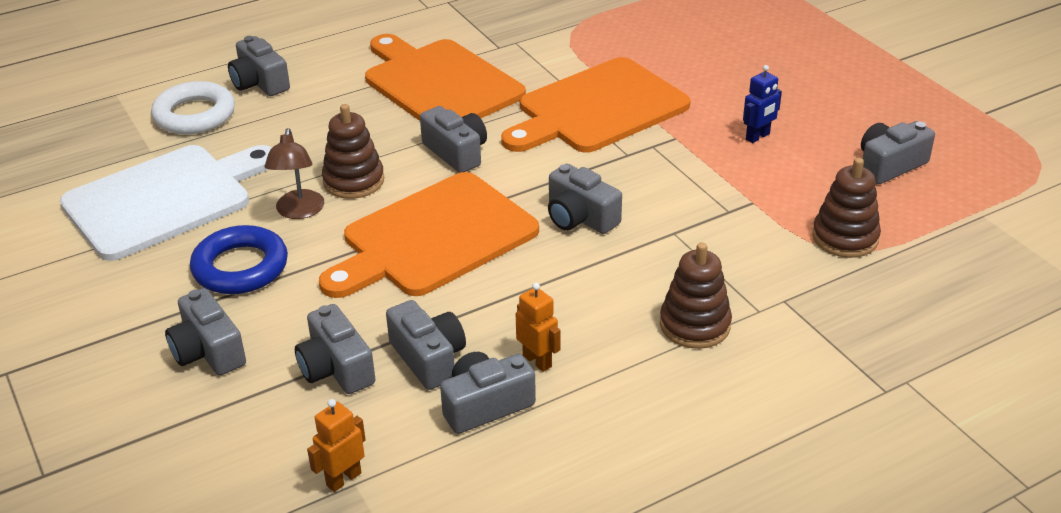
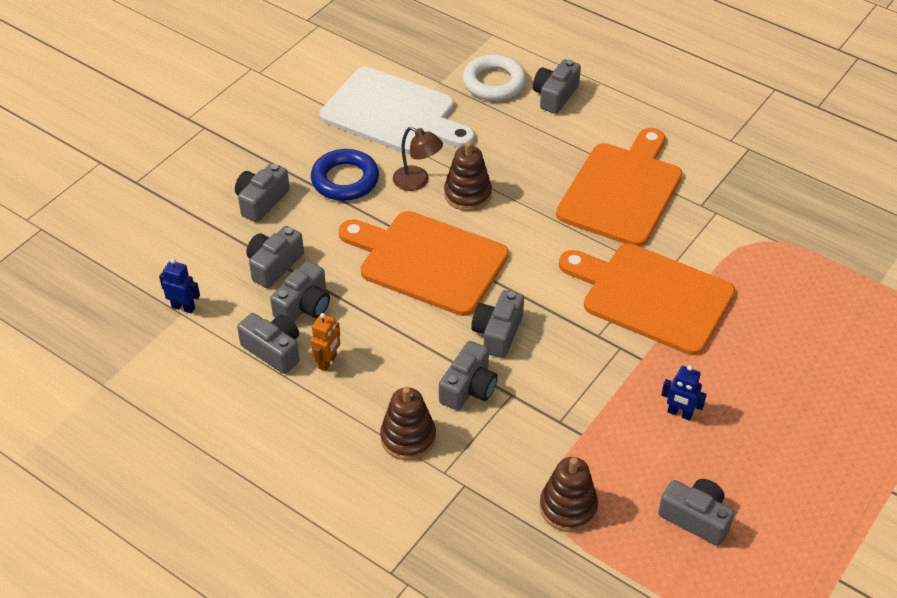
camera: 65 degrees right, 10 degrees up
(299, 211) = (417, 182): brown lamp -> brown lamp turned 120 degrees counterclockwise
(343, 479) = (183, 307): orange robot -> blue robot
(456, 152) = (536, 235): grey camera -> grey camera (468, 388)

